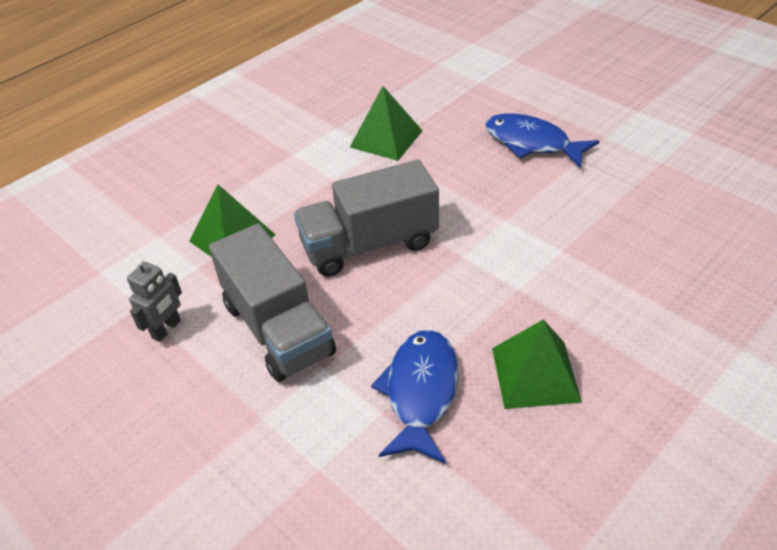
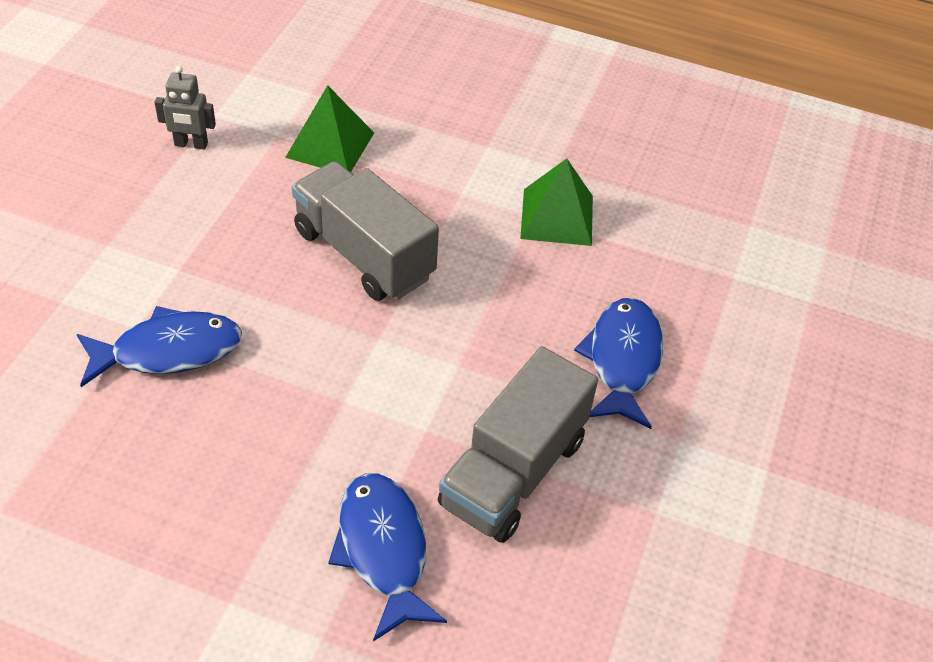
camera: 60 degrees right, 5 degrees up
(278, 329) = (217, 220): grey truck -> grey truck (513, 472)
(535, 374) = (220, 440): green pyramid -> none
(668, 297) = (383, 550): none -> blue fish

